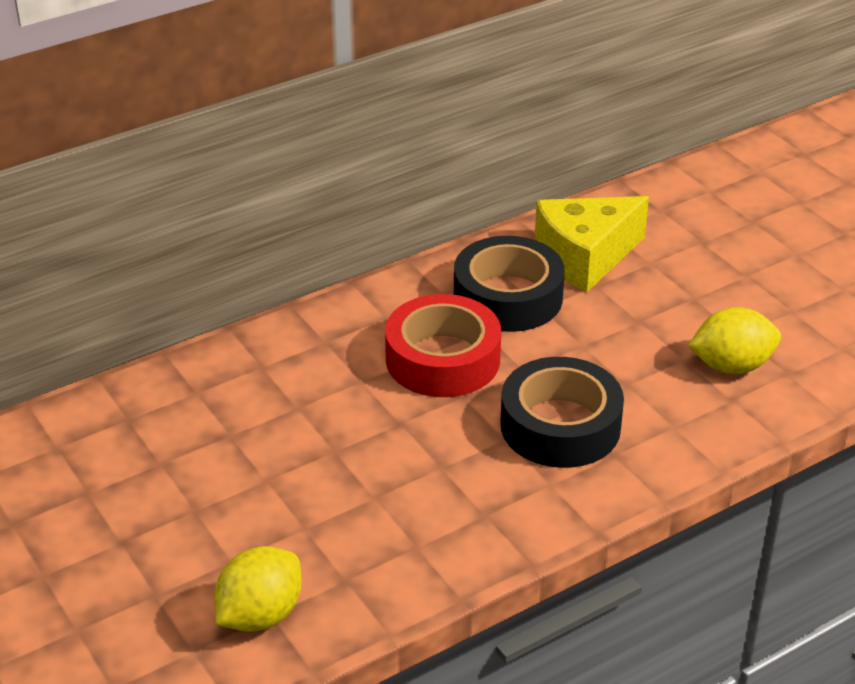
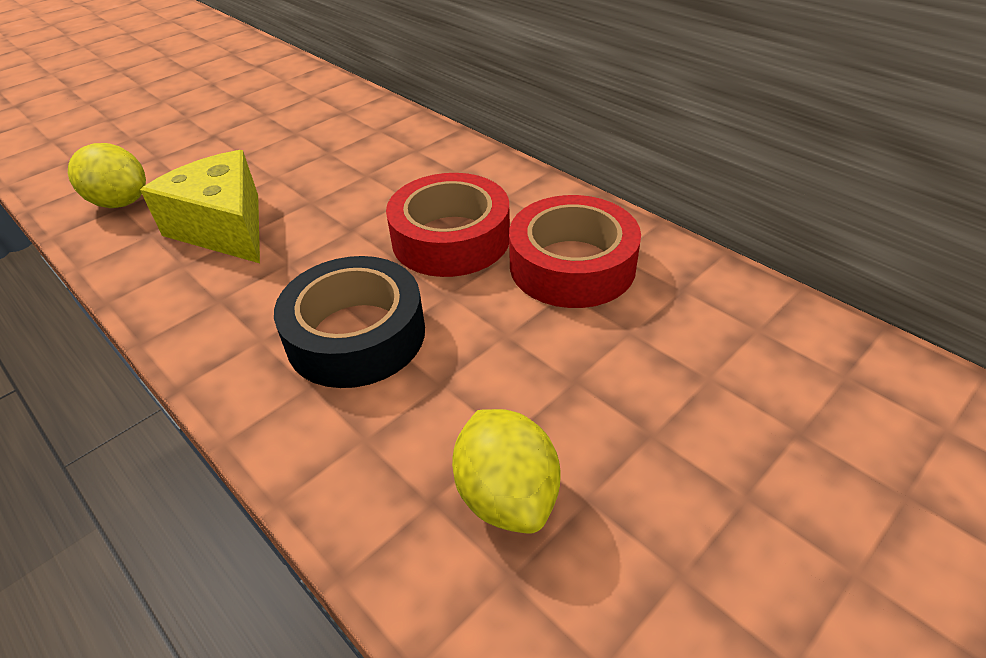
camera: 80 degrees right, 5 degrees up
(508, 297) = (572, 265): black tape -> red tape
(584, 257) = (682, 314): yellow cheese -> yellow cheese (224, 228)

